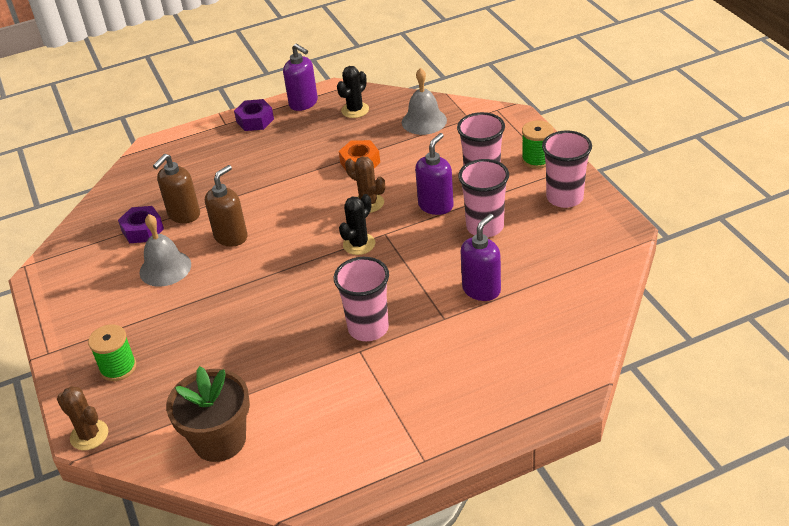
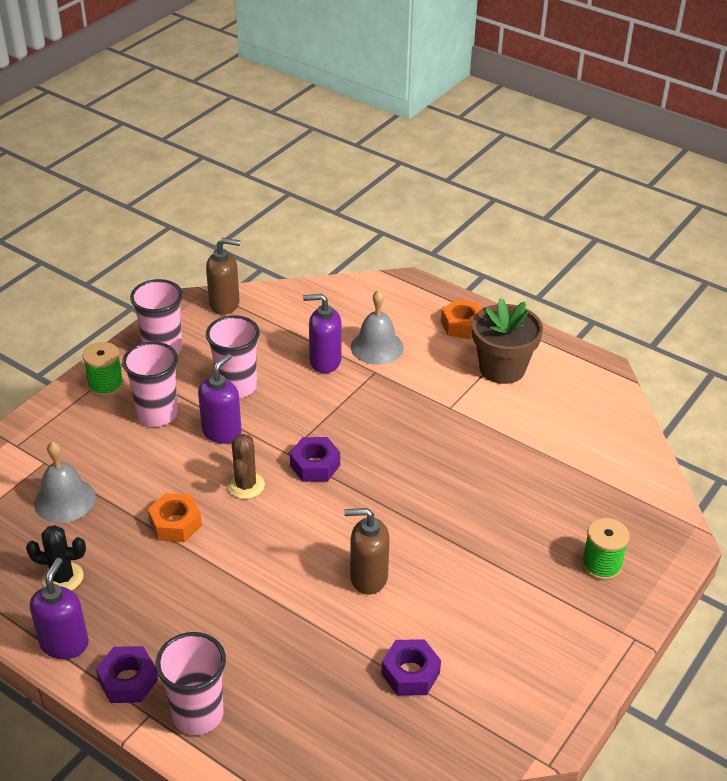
camera: 125 degrees left, 0 degrees up
(89, 435) = (681, 538): brown cactus -> none
(165, 268) = (453, 610): grey bell -> grey bell (377, 347)
(184, 215) = (359, 646): brown soap dispenser -> brown soap dispenser (225, 304)
(219, 440) = (607, 449): brown flower pot -> brown flower pot (502, 368)
(359, 244) = (315, 465): black cactus -> purple nut
(368, 328) = (420, 412): pink cup -> pink cup (198, 714)
(436, 205) = (222, 432): purple soap dispenser -> purple soap dispenser turned 120 degrees clockwise
(469, 412) = (462, 325): none -> orange nut

